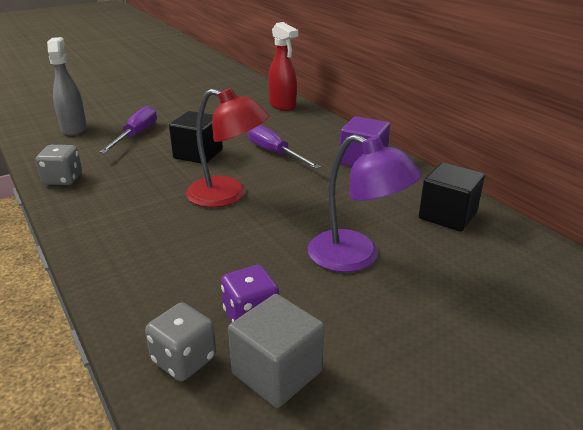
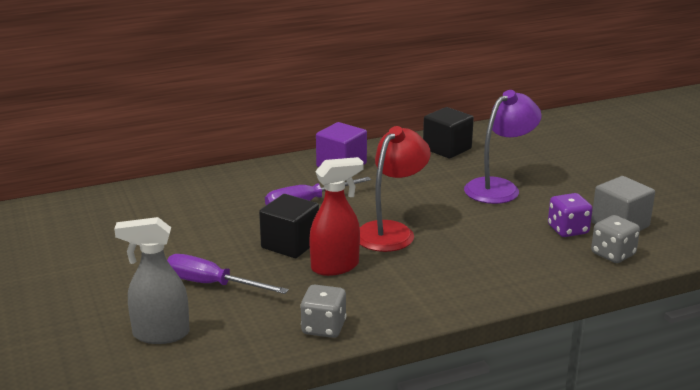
camera: 80 degrees left, 5 degrees down
(282, 106) = (174, 189): red spray bottle -> red spray bottle (335, 267)

